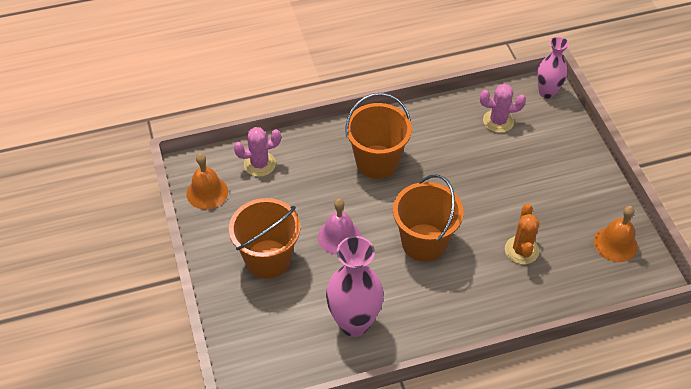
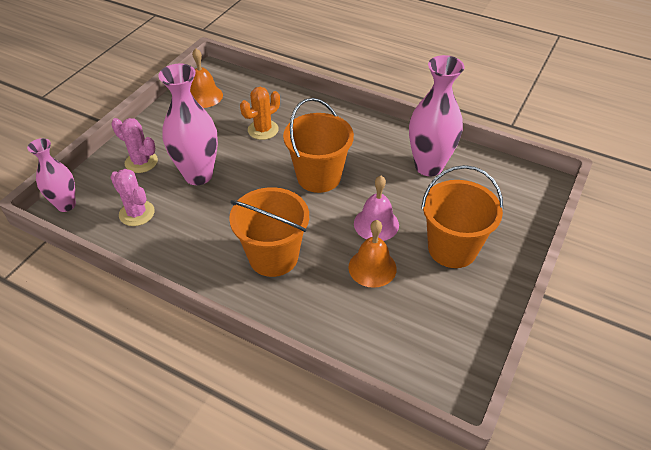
camera: 135 degrees left, 5 degrees down
(207, 192) = (457, 349): orange bell -> orange bell (372, 267)
(259, 164) = (378, 338): pink cactus -> pink cactus (141, 162)
(505, 175) = (198, 175): none -> pink vase

